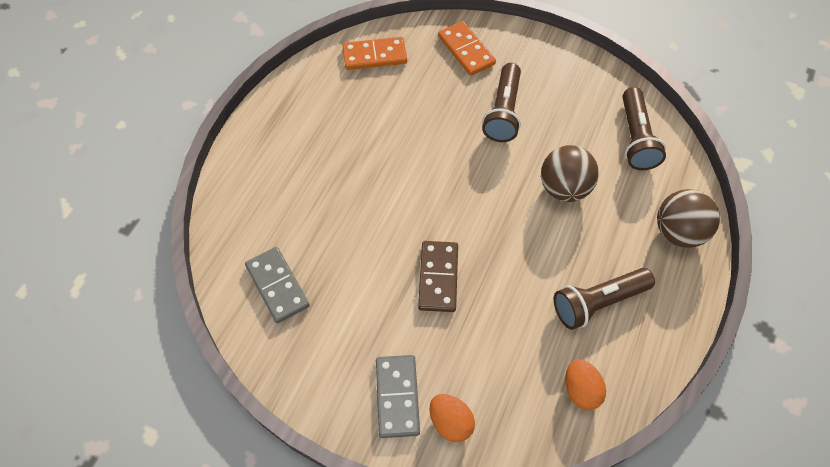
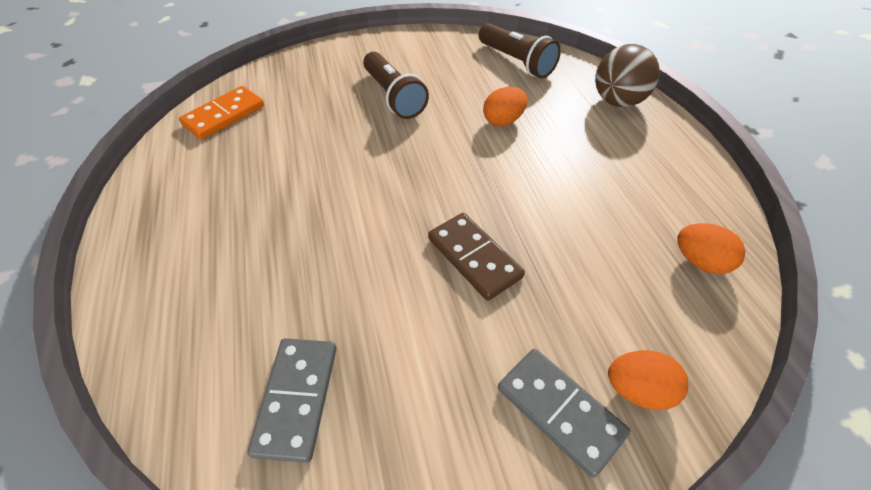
camera: 40 degrees left, 10 degrees down
(277, 286) = (297, 399): grey domino -> grey domino turned 75 degrees clockwise
(466, 50) = (315, 72): orange domino -> none
(564, 188) = (503, 121): brown ball -> orange egg
(597, 302) = (626, 184): brown flashlight -> none

